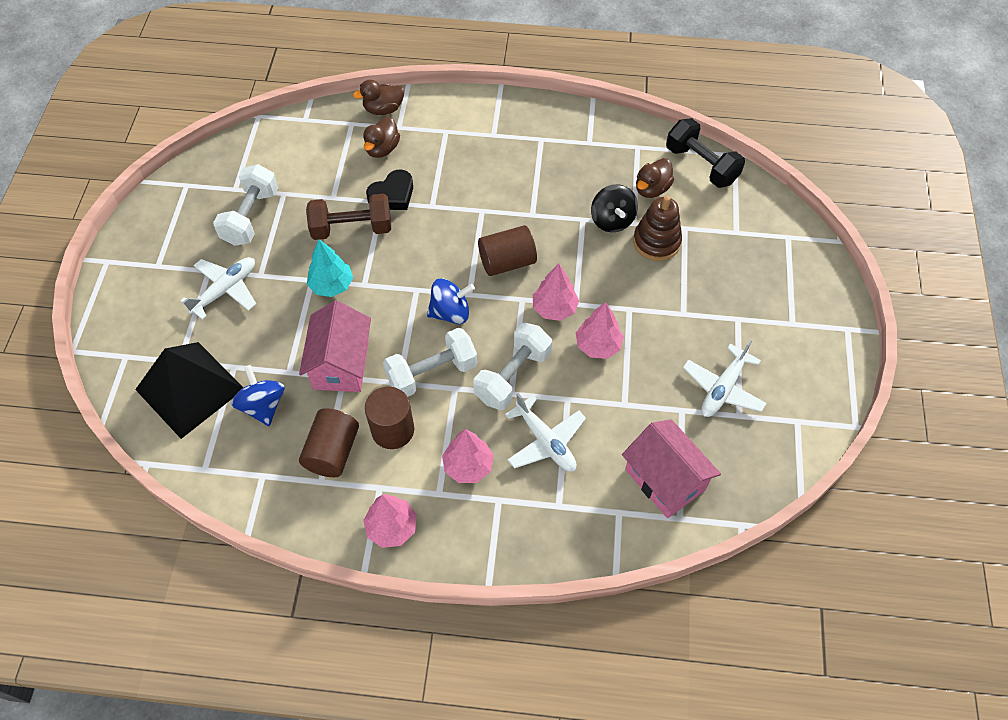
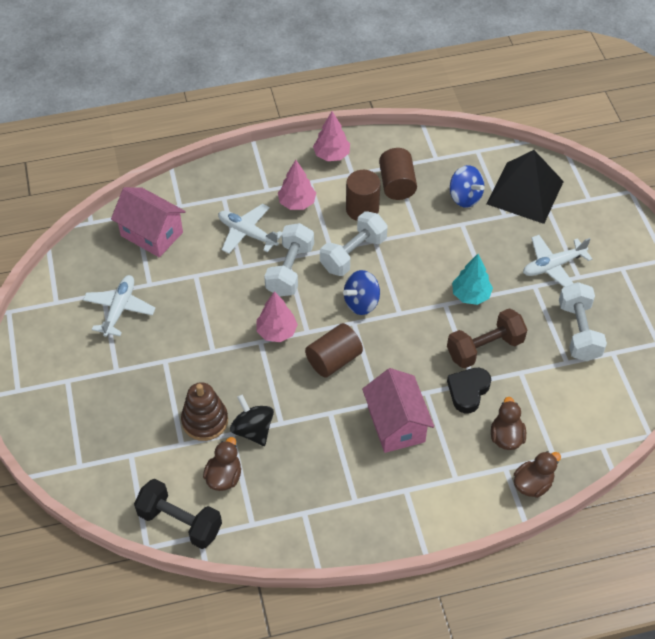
camera: 160 degrees right, 5 degrees down
(225, 290) = (553, 266): white plane -> white plane turned 45 degrees clockwise
(341, 364) = (426, 240): pink house -> pink house (396, 424)
(598, 345) = (230, 313): pink tree -> none

